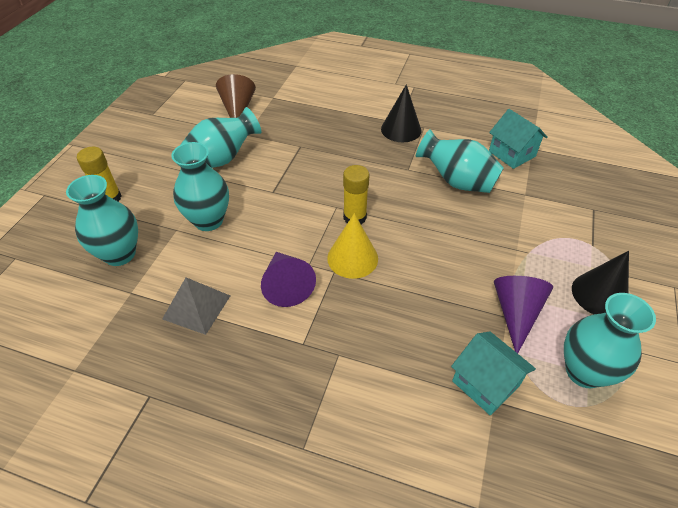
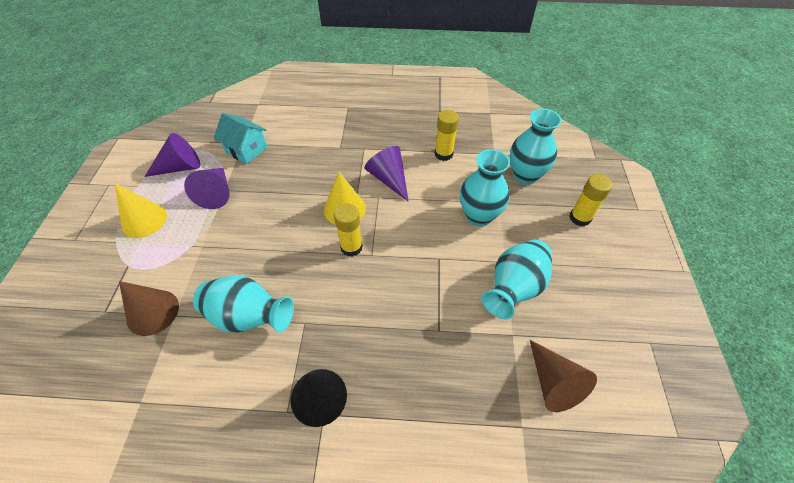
camera: 165 degrees right, 5 degrees up
(196, 307) = (443, 154): grey pyramid -> yellow glue stick
(512, 154) = (171, 383): turquoise house -> none
(546, 200) = (153, 312): none -> brown cone
(584, 371) = (180, 167): turquoise vase -> purple cone
(599, 294) = (144, 220): black cone -> yellow cone

